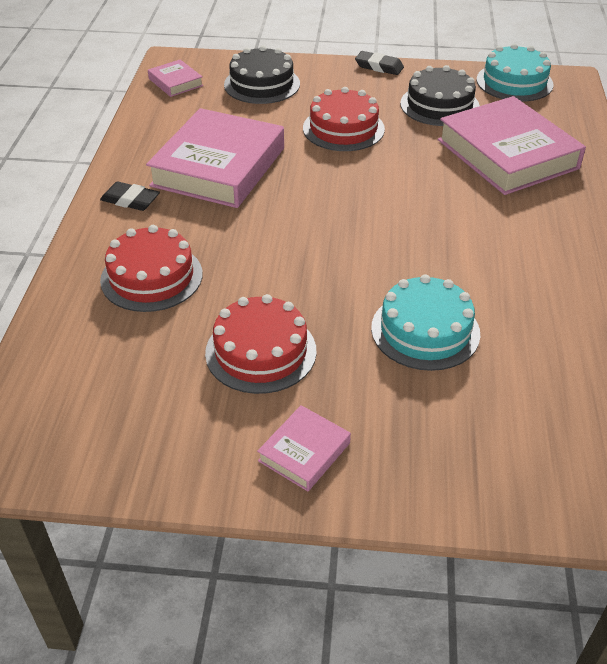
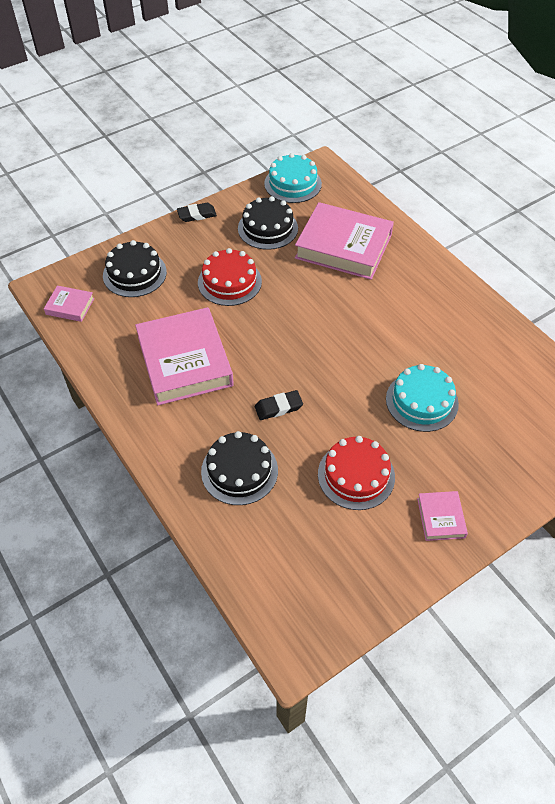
camera: 40 degrees left, 10 degrees up
(130, 200) = (158, 424): black eraser -> black eraser (278, 407)
(151, 277) = (239, 471): red cake -> black cake

